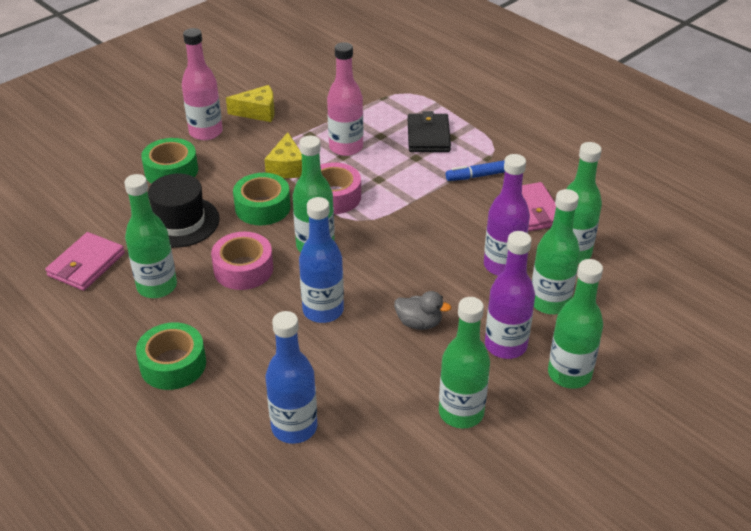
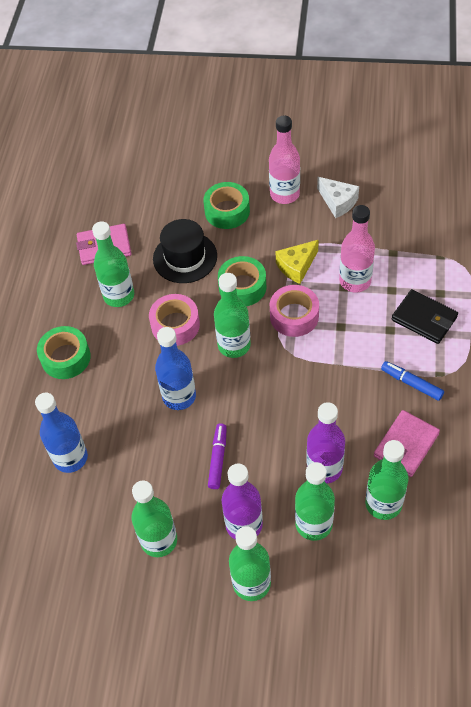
camera: 55 degrees right, 15 degrees up
(258, 112) = (338, 202): yellow cheese -> white cheese
(419, 323) = (218, 458): grey duck -> purple marker
(428, 136) = (424, 318): black wallet -> black wallet turned 75 degrees clockwise

